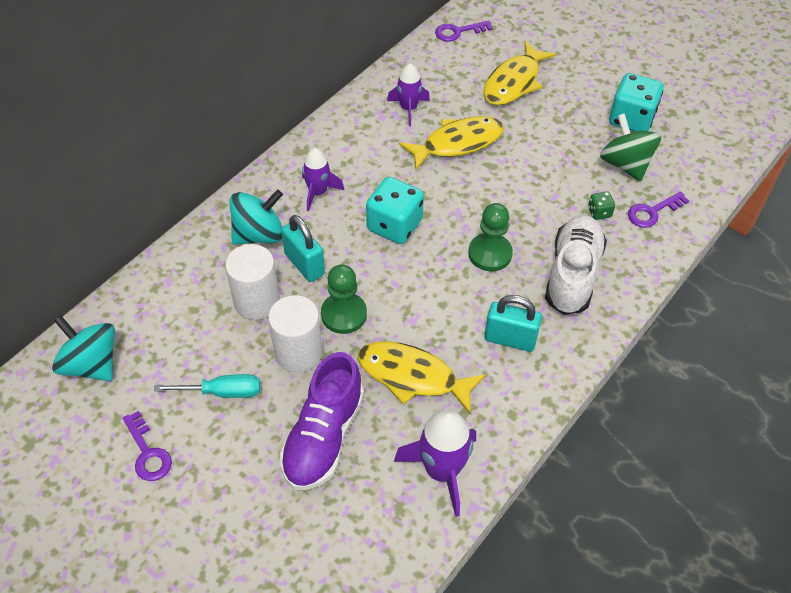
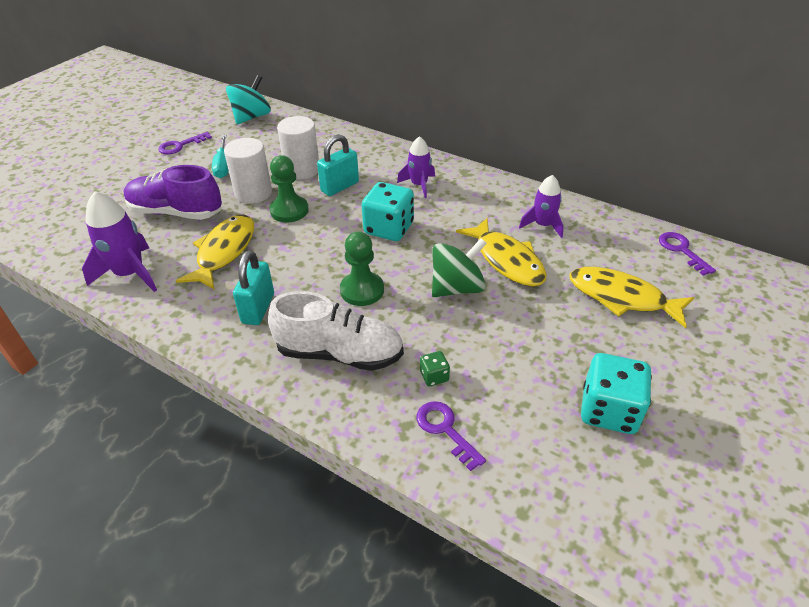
camera: 85 degrees right, 10 degrees down
(259, 234) = (368, 163): turquoise spinning top -> none
(625, 164) = (521, 403): green spinning top -> green spinning top (457, 288)

